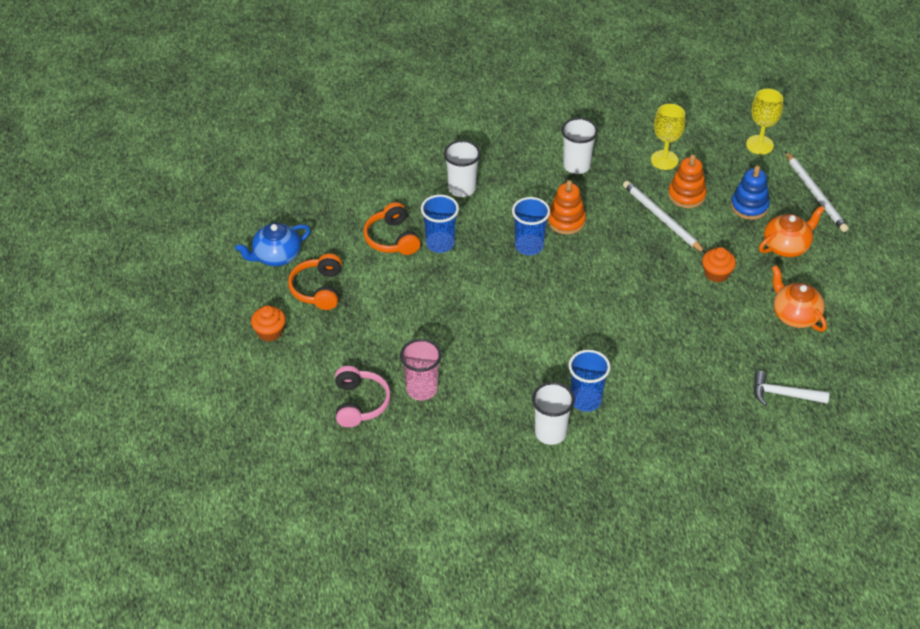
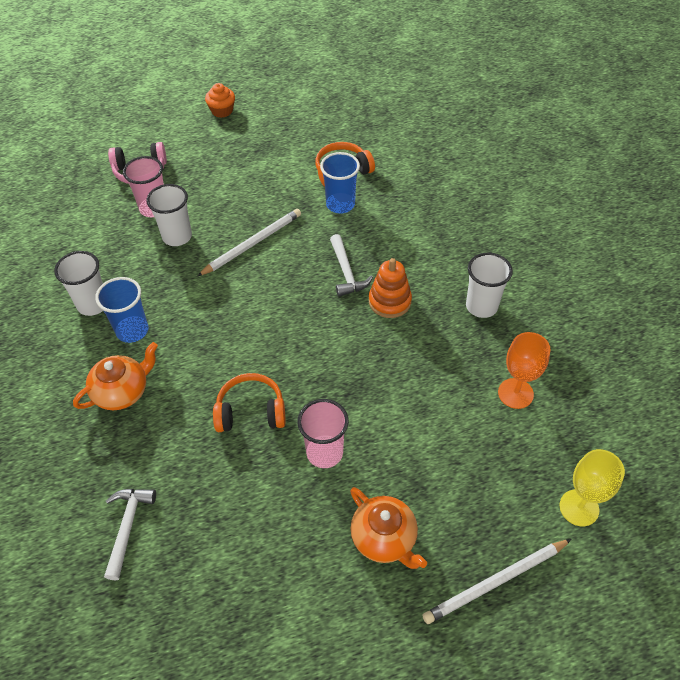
camera: 85 degrees right, 5 degrees up
(276, 256) = (310, 103): blue teapot -> none
(318, 289) = (273, 132): orange headphones -> orange headphones (251, 411)
(462, 188) = (421, 214): white cup -> white cup (177, 236)
(529, 246) = (346, 272): blue cup -> white hammer
(661, 218) = (410, 392): white pencil -> white pencil (252, 244)
(664, 160) = (515, 393): yellow goblet -> orange goblet
(686, 195) = (457, 418): orange stacking toy -> none
(716, 273) = (324, 453): orange cupcake -> pink cup
(749, 206) = (452, 492): blue stacking toy -> none
(795, 315) = (259, 545): orange teapot -> orange teapot (122, 391)

